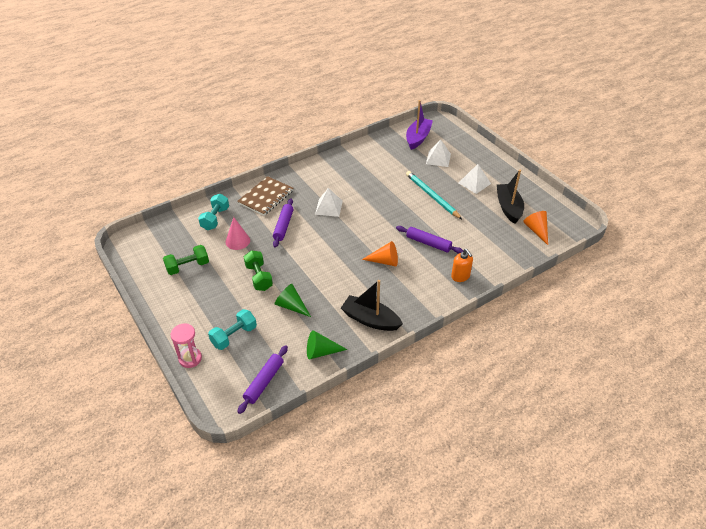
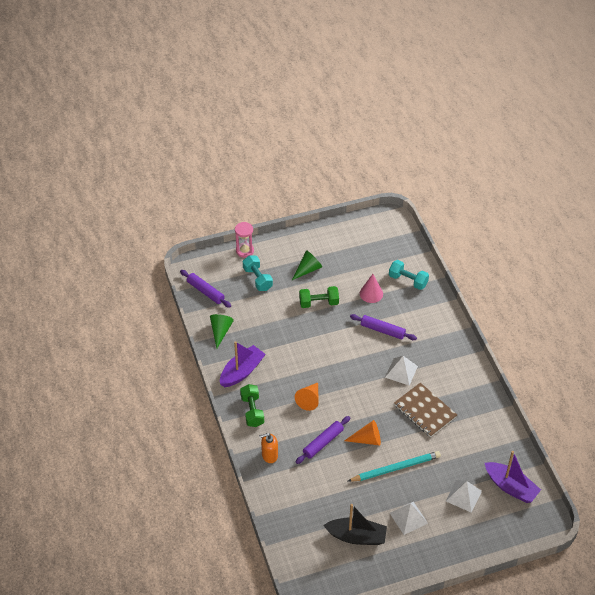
camera: 105 degrees right, 5 degrees up
(187, 266) = (347, 256): green dumbbell -> green dumbbell (252, 411)
(266, 197) = (431, 323): brown notebook -> brown notebook (425, 411)
(291, 306) = (277, 320): green cone -> green cone (308, 269)
(370, 319) = (242, 371): black boat -> purple boat
(536, 230) = (312, 549): orange cone -> orange cone (367, 439)

